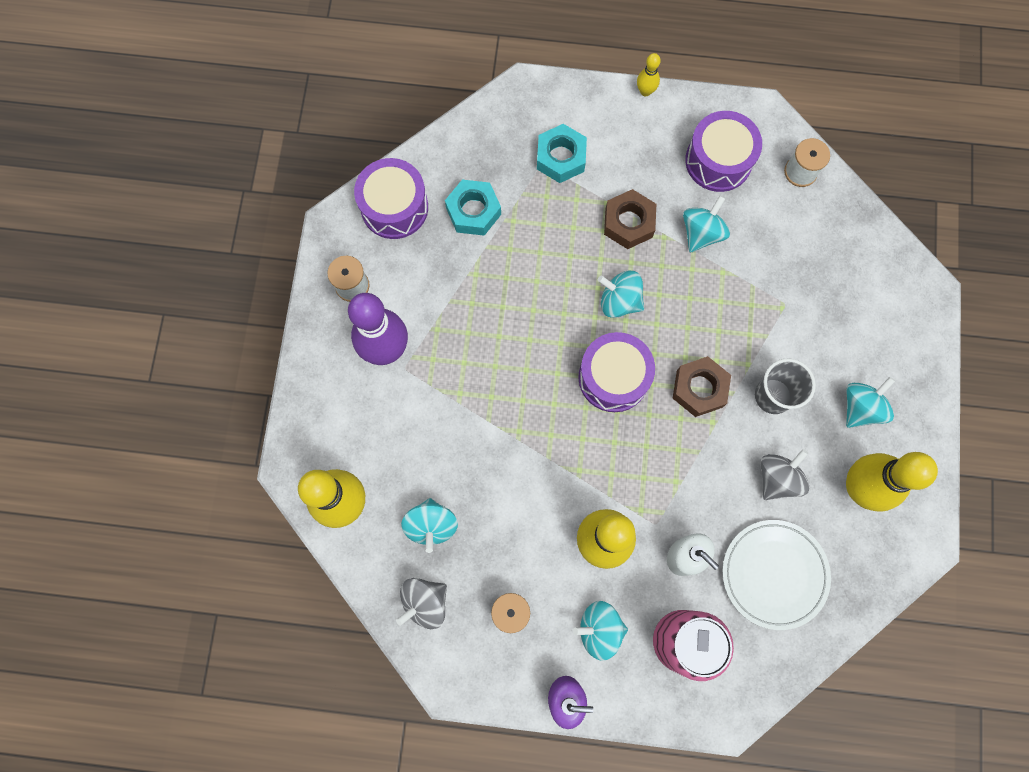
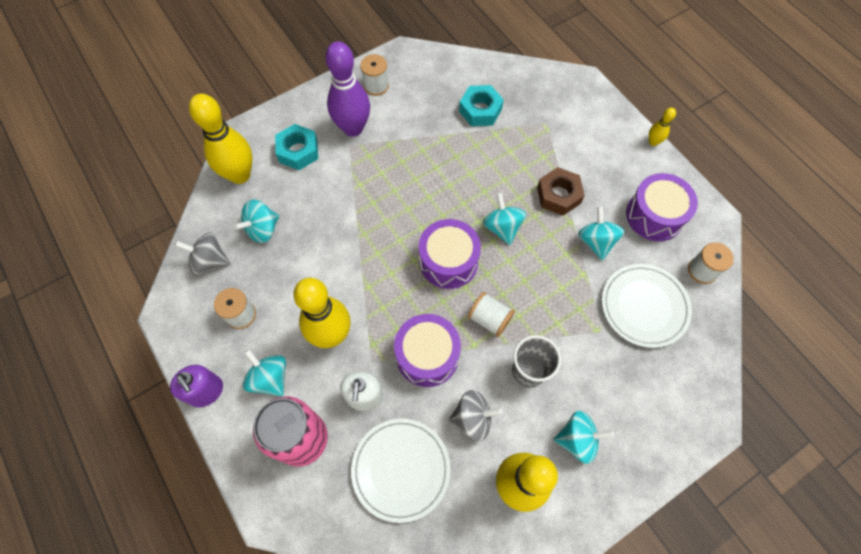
camera: 50 degrees right, 10 degrees down
(394, 207) = (443, 72): purple drum -> purple drum (427, 355)
(561, 158) = (561, 129): turquoise nut -> turquoise nut (298, 151)
(699, 389) = (489, 319): brown nut -> white spool
(701, 233) = (596, 241): turquoise spinning top -> turquoise spinning top turned 90 degrees counterclockwise
(793, 249) = (644, 306): none -> white plate

